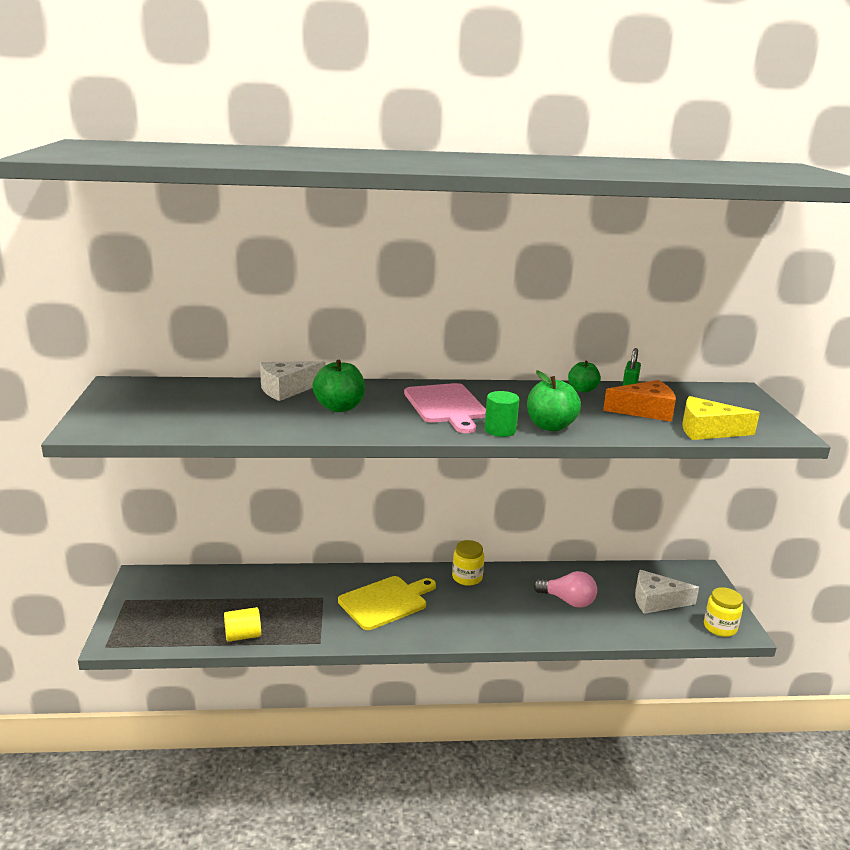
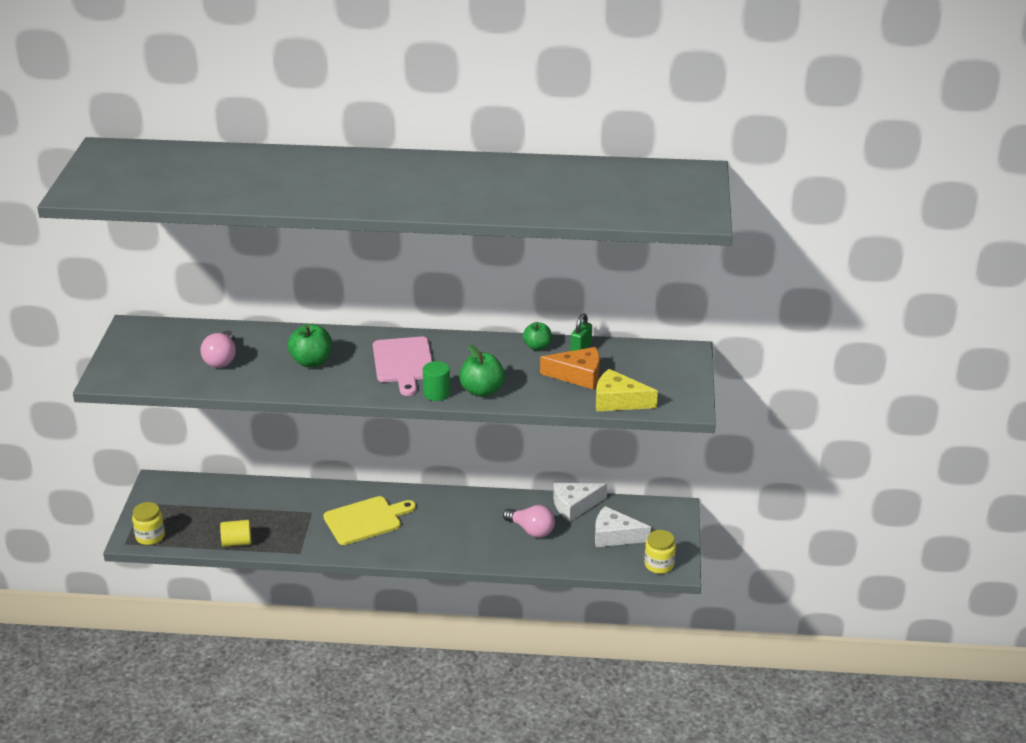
camera: 10 degrees right, 10 degrees up
(231, 408) = (221, 359): none -> pink light bulb
(287, 389) = (273, 337): white cheese -> white cheese (575, 506)
(467, 577) = (447, 501): yellow jar -> yellow jar (150, 536)

